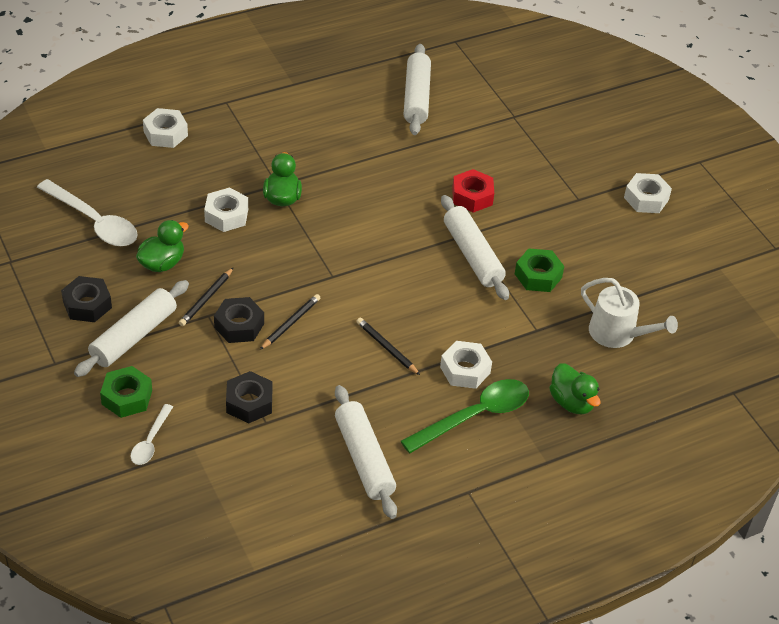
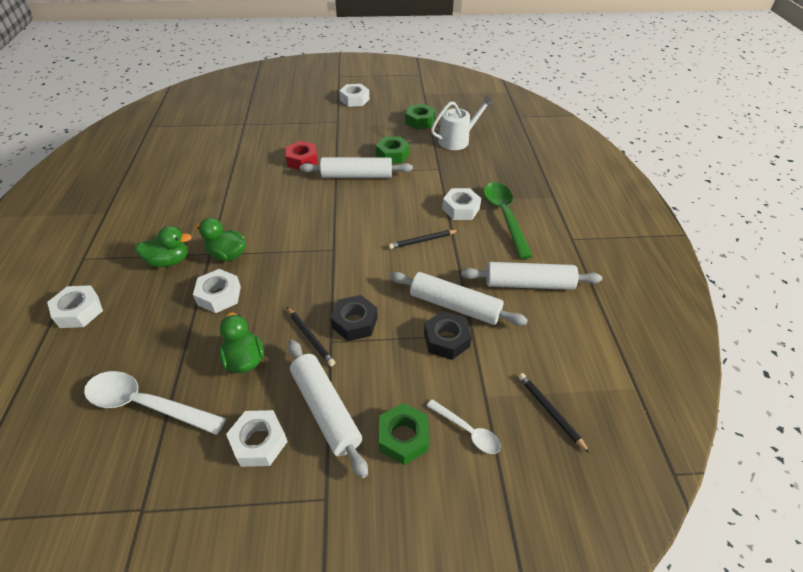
camera: 65 degrees left, 0 degrees up
(87, 305) = (259, 442): black nut -> white nut
(94, 222) = (146, 404): white spoon -> white spoon turned 135 degrees counterclockwise
(290, 323) = (370, 288): black pencil -> black pencil (550, 411)
(416, 97) = (185, 157): white rolling pin -> white rolling pin (454, 306)
(572, 402) = (506, 173): green duck -> green duck (169, 261)
(638, 282) = (420, 121): none -> green nut

